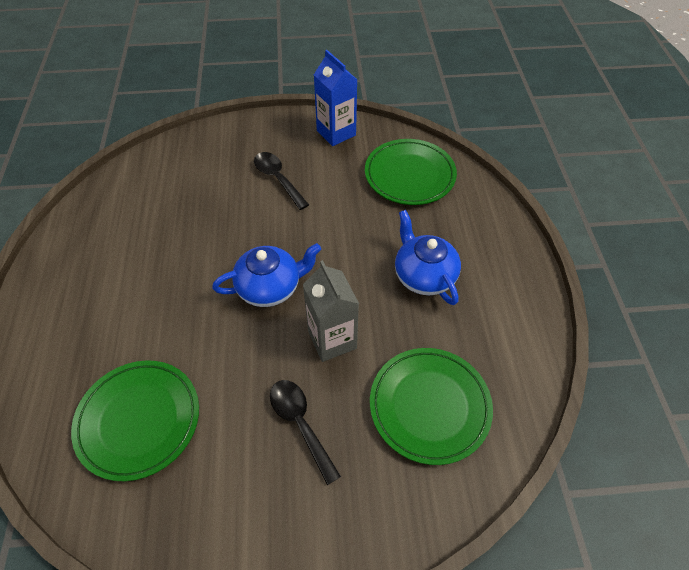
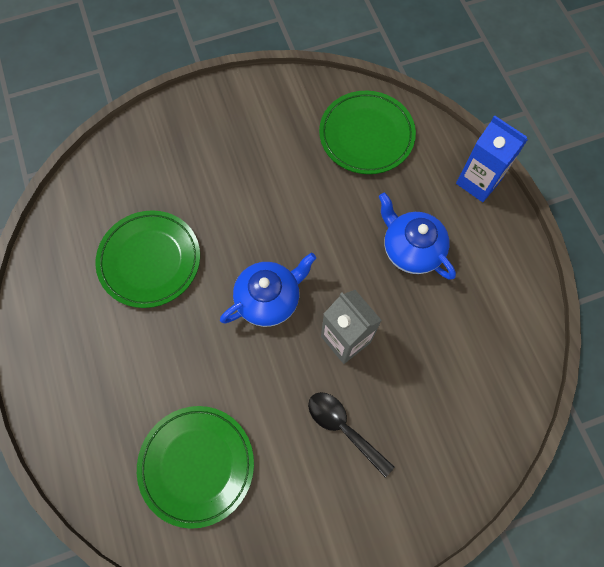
camera: 15 degrees left, 15 degrees up
(278, 179) = (233, 171): black spoon -> none
(336, 133) = (275, 98): blue carton -> blue carton (478, 182)
(429, 406) = (451, 381): green plate -> green plate (150, 260)

